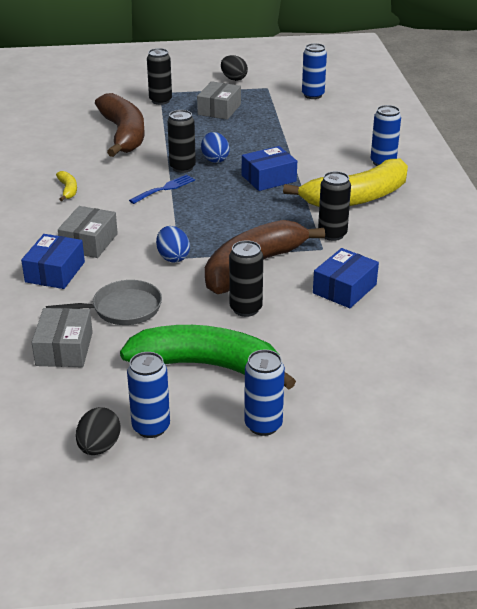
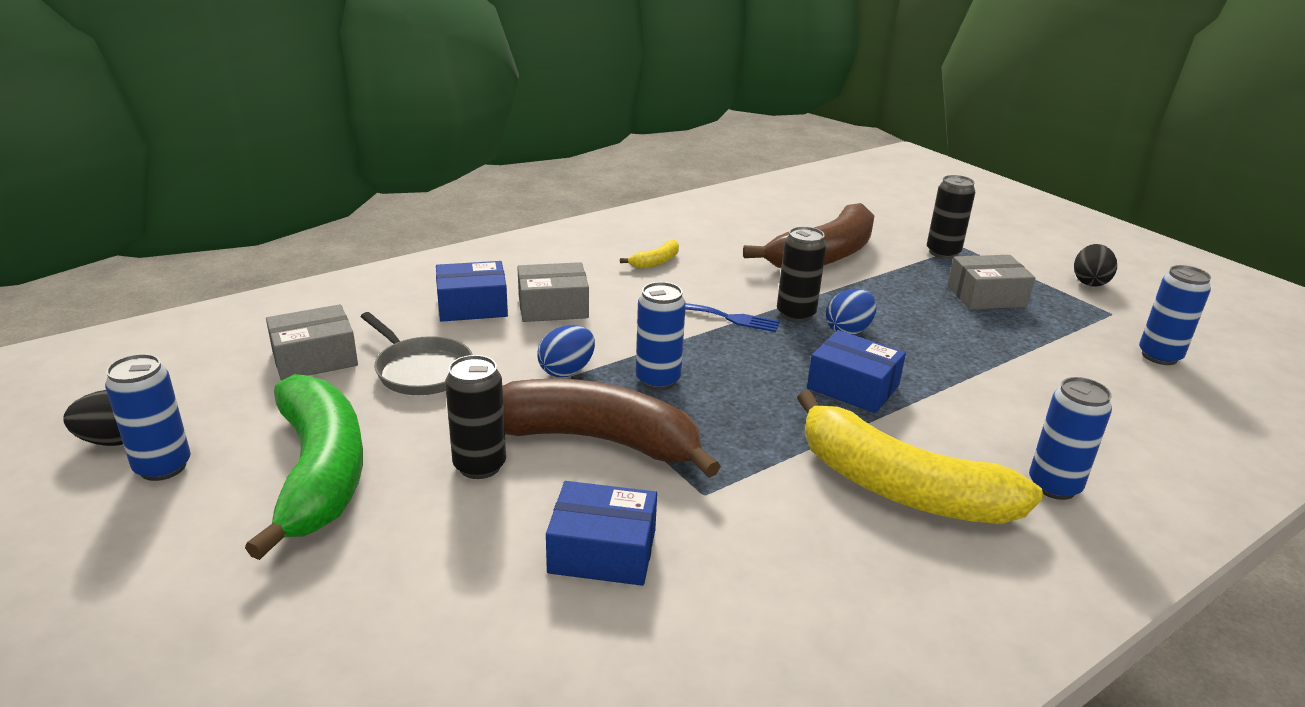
camera: 60 degrees right, 5 degrees down
(263, 425) = (185, 567): blue can -> blue can (658, 380)
(332, 234) = (756, 492): black can -> none

